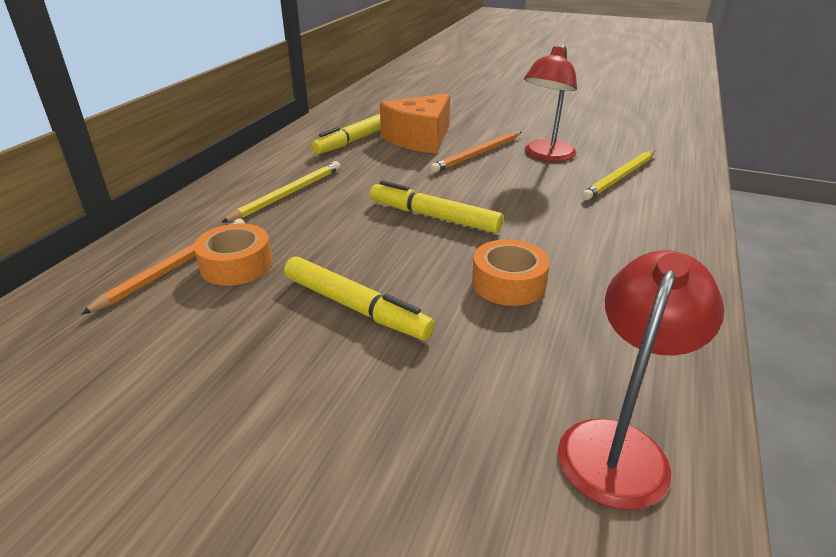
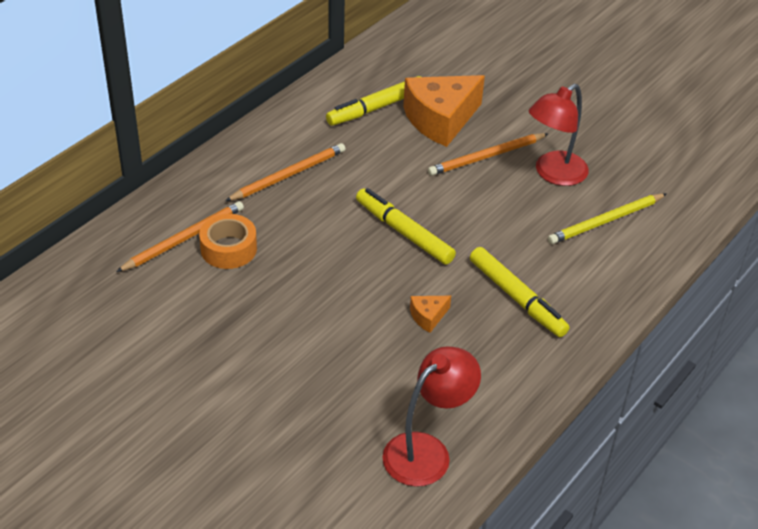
camera: 15 degrees right, 10 degrees up
(287, 194) = (288, 175): yellow pencil -> orange pencil
(355, 307) = (304, 310): yellow marker -> yellow marker (517, 298)
(508, 283) = (428, 317): orange tape -> orange cheese

